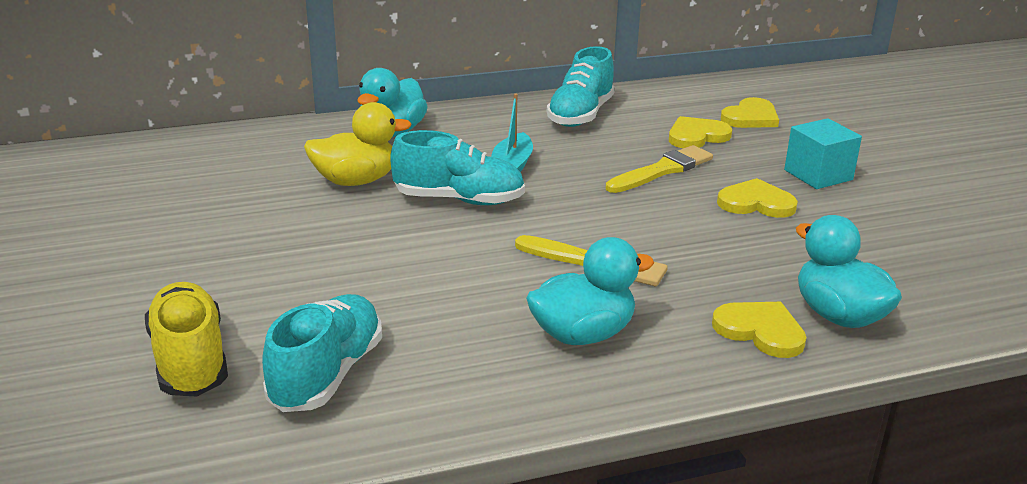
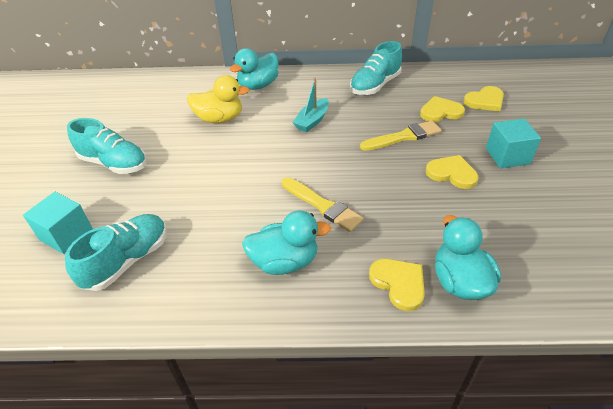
camera: 20 degrees right, 15 degrees up
(190, 360) = (66, 235): yellow shoe -> turquoise cube
(459, 200) = (268, 142): turquoise shoe -> turquoise shoe (114, 163)

